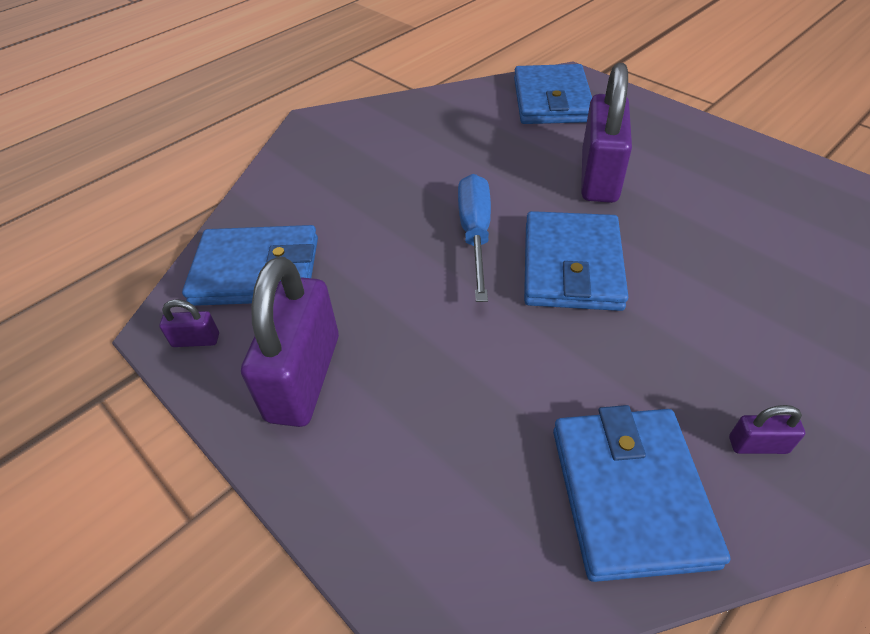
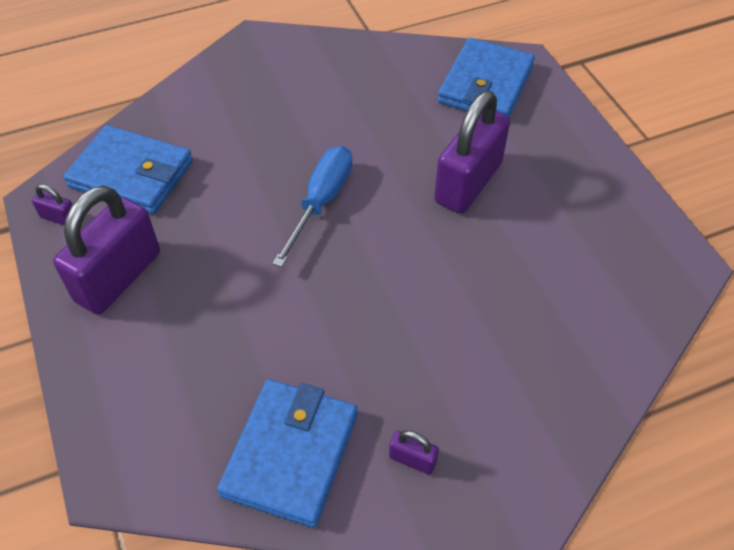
camera: 20 degrees right, 5 degrees up
(571, 266) = (380, 260): blue wallet -> none

